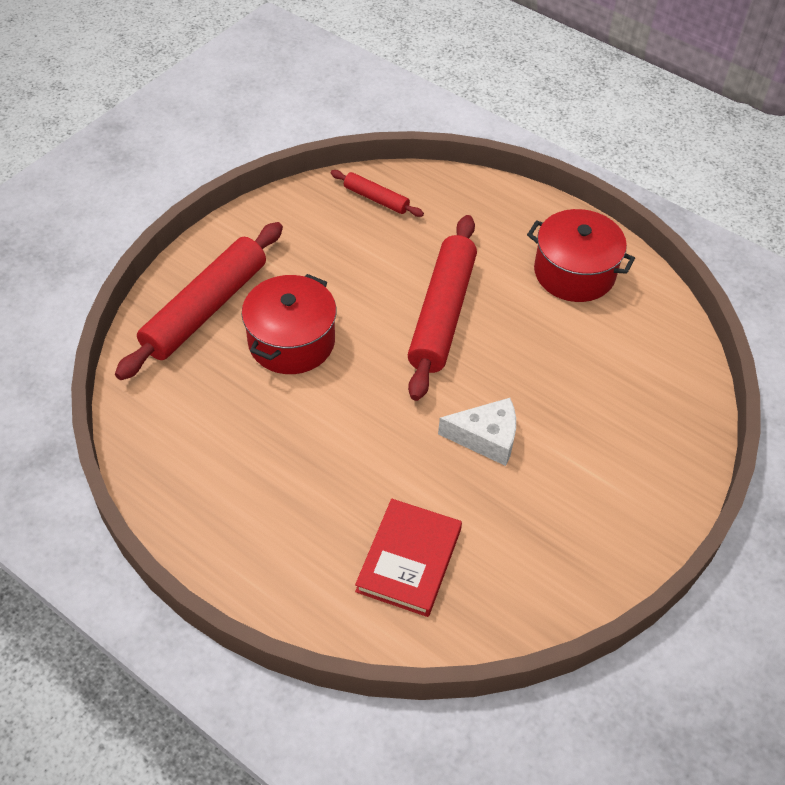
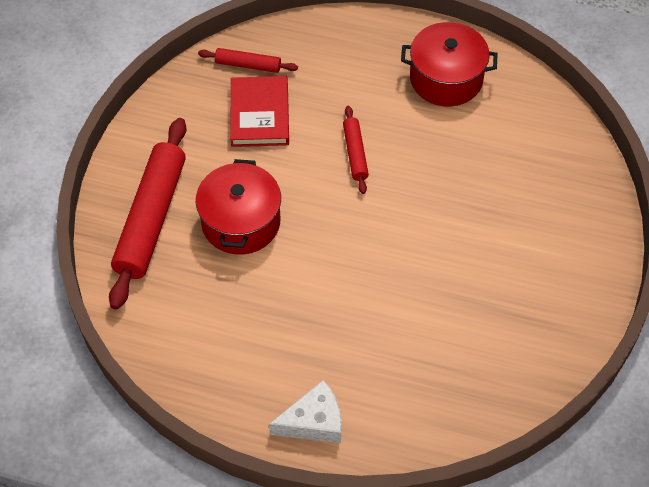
camera: 20 degrees left, 5 degrees up
(409, 560) = (427, 373): red book -> red book (260, 114)
(442, 314) = (355, 153): red rolling pin -> red rolling pin, size x0.49
(486, 438) = (440, 249): white cheese -> white cheese (314, 422)

